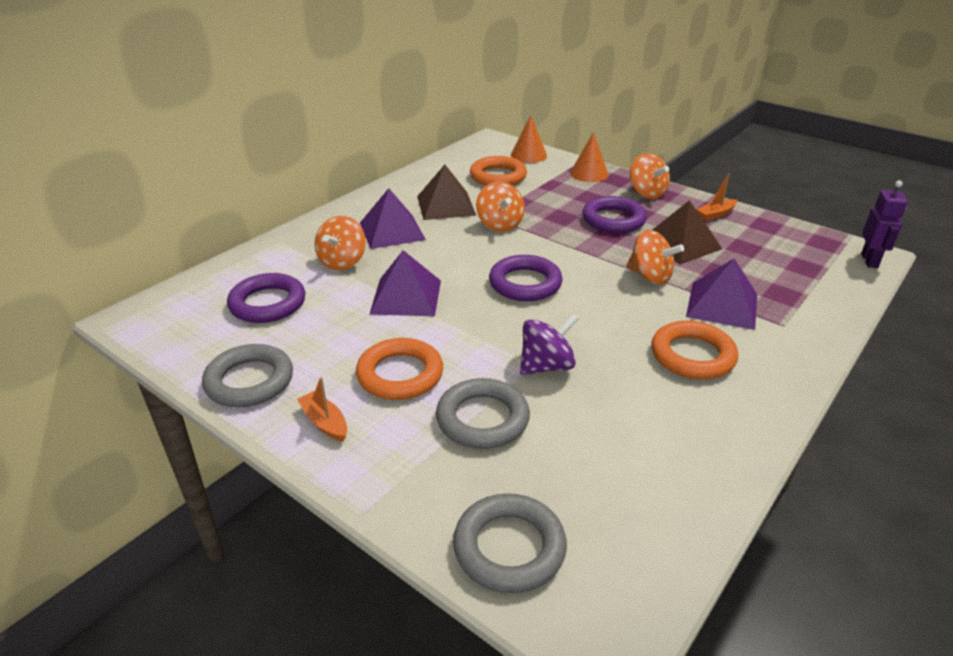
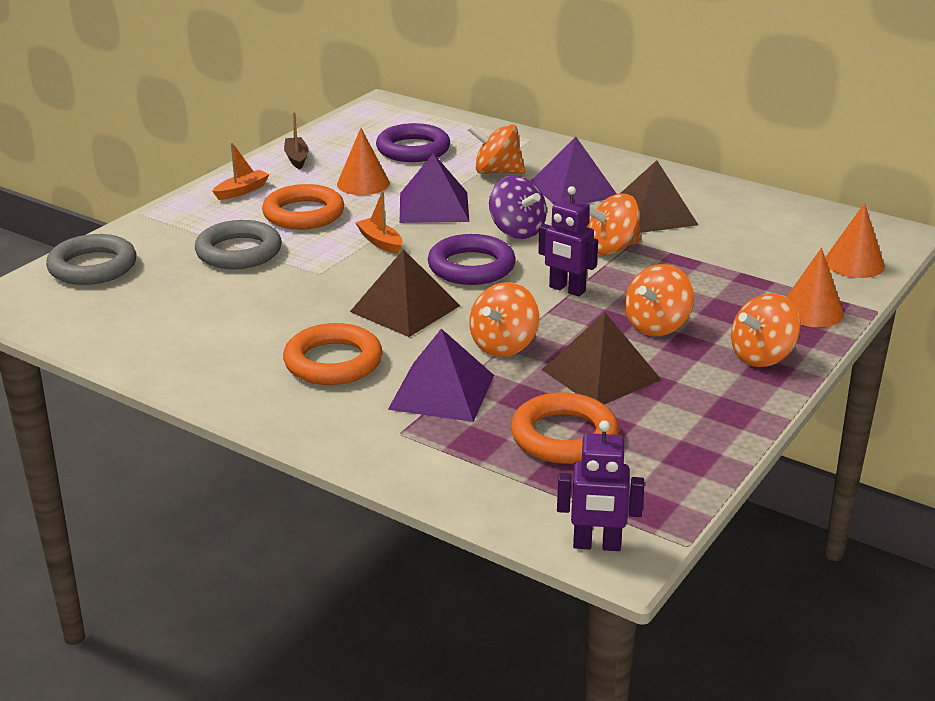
camera: 85 degrees right, 5 degrees down
(249, 381) = (296, 158): grey ring -> brown boat
(338, 335) = (363, 183): none -> orange cone
(498, 176) = (760, 243): orange ring -> orange ring (564, 436)
(546, 366) = (315, 280): purple spinning top -> purple spinning top (517, 231)
(563, 246) = (567, 289): none -> purple robot
(598, 317) = (405, 308): none -> brown pyramid
(613, 220) = (657, 326): purple ring -> orange spinning top
(716, 214) = (712, 413): orange boat -> orange boat (380, 242)

